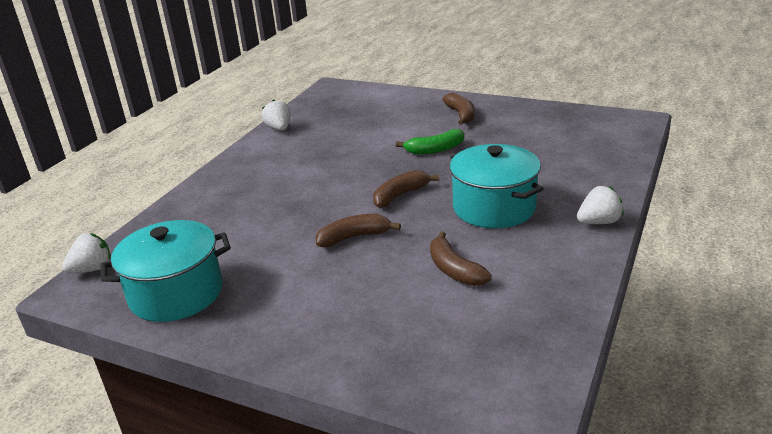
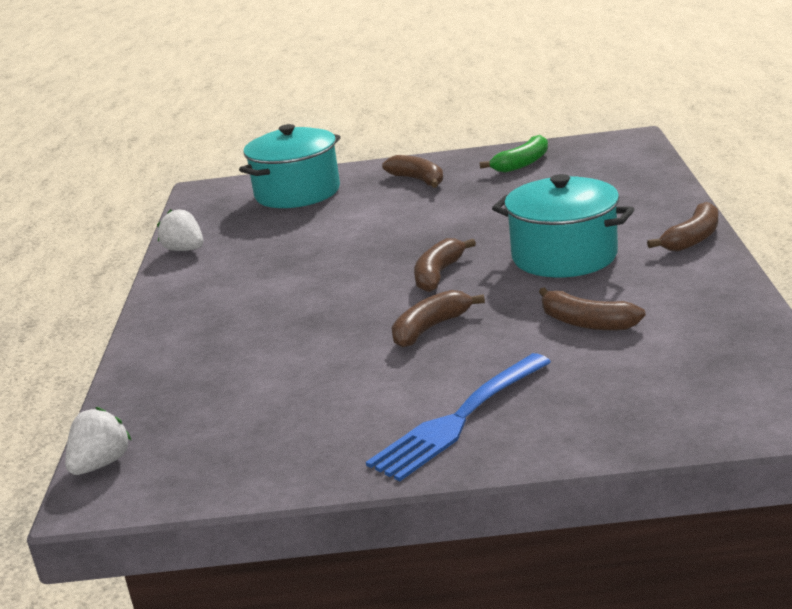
camera: 25 degrees left, 5 degrees down
(176, 293) = (262, 449): turquoise pot -> turquoise pot (297, 193)
(300, 318) = (459, 419): none -> blue fork
(435, 149) = (427, 221): green banana -> green banana (522, 163)
(599, 222) = (692, 238): white strawberry -> brown banana

